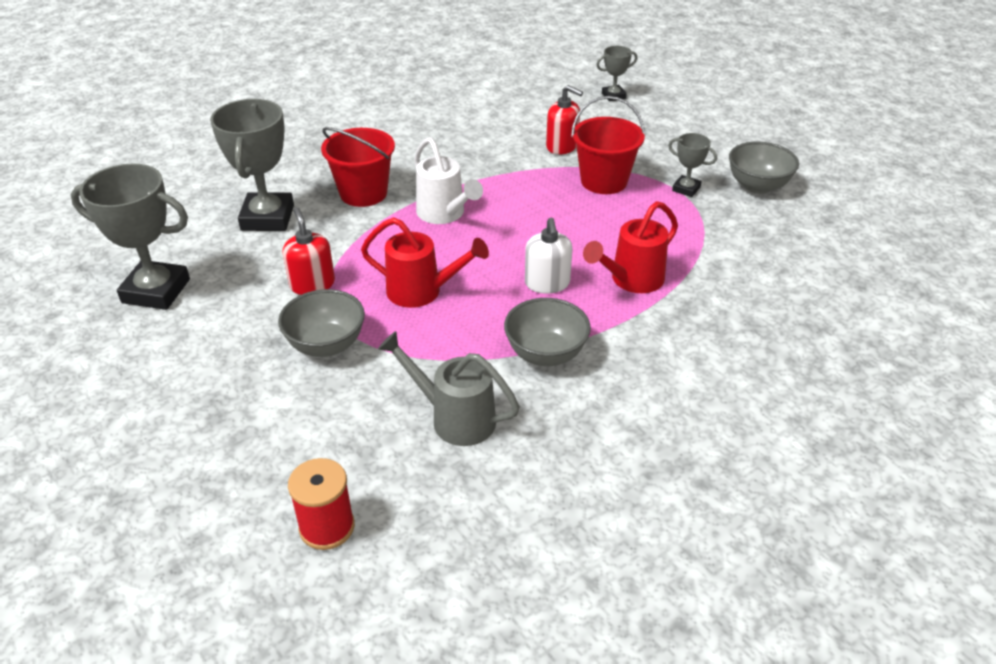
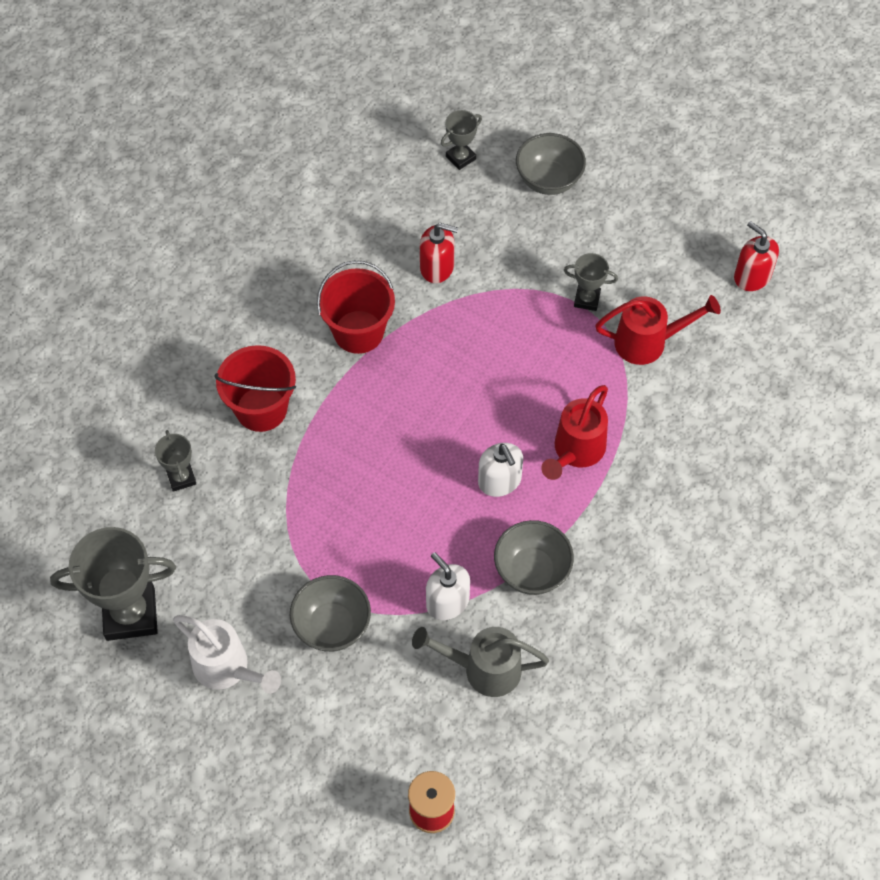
camera: 20 degrees left, 20 degrees up
(267, 218) = (181, 478): grey trophy -> grey trophy, size x0.50
(312, 284) = (278, 555): red soap dispenser -> red soap dispenser (752, 276)
(422, 291) = (387, 530): red watering can -> red watering can (648, 342)
(444, 214) = (360, 415): white watering can -> white watering can (227, 668)
(448, 356) = (447, 602): none -> white soap dispenser
(604, 181) = (501, 312): red bucket -> red bucket (358, 332)
(757, 186) = (655, 273): grey bowl -> grey bowl (548, 180)

